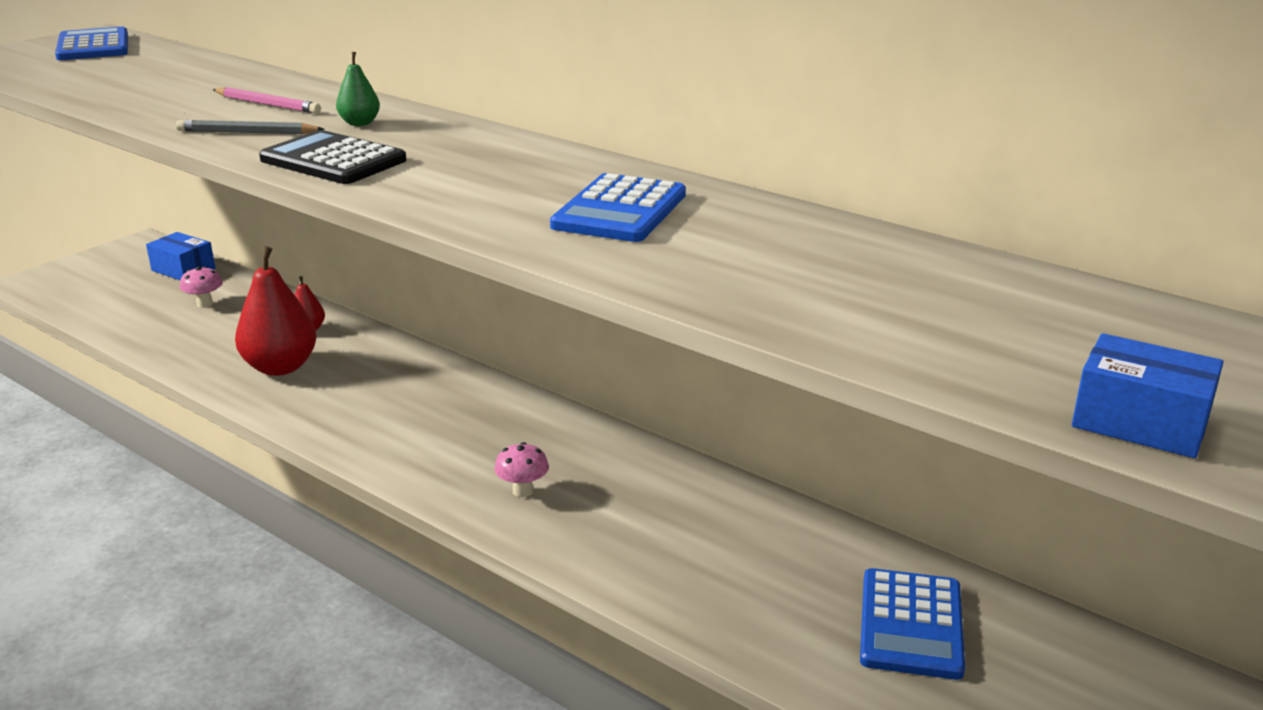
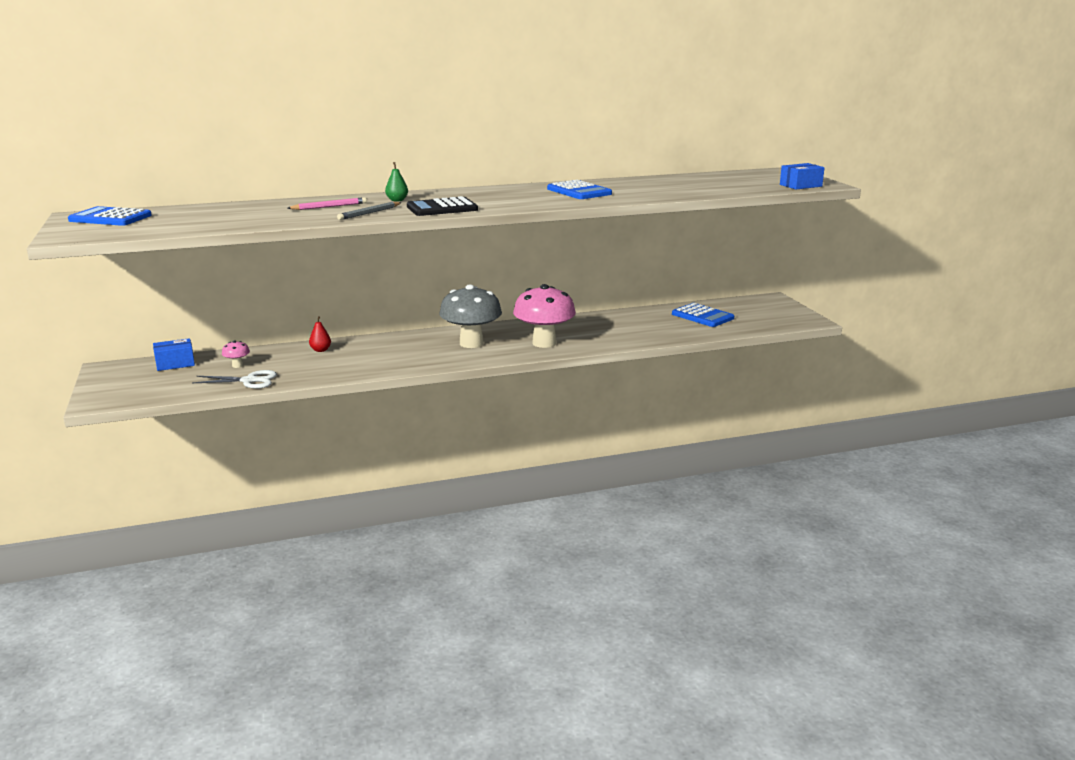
camera: 55 degrees left, 5 degrees down
(155, 332) = (249, 381): none -> white scissors
(280, 367) = (352, 362): red pear -> none
(449, 426) = (471, 343): none -> grey mushroom
(523, 491) = (544, 343): pink mushroom -> pink mushroom, size x2.42

